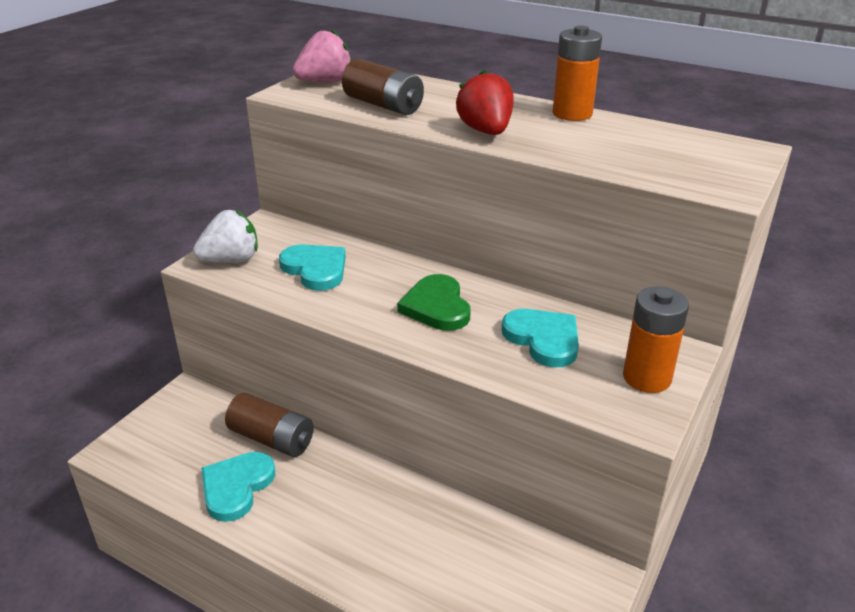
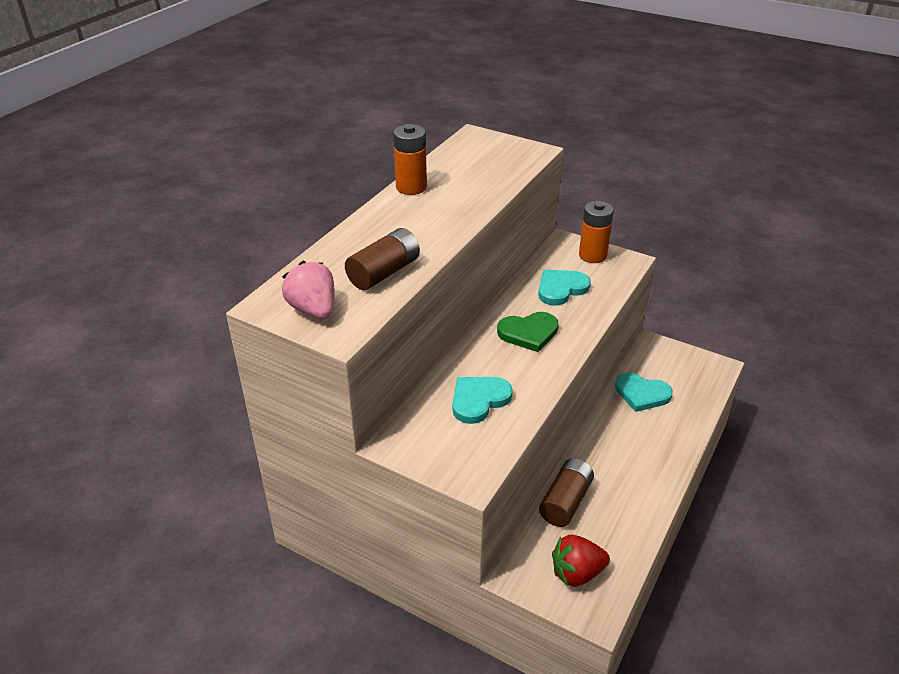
camera: 90 degrees left, 5 degrees up
(231, 260) = (465, 458): white strawberry -> none
(236, 487) = (620, 517): turquoise heart -> turquoise heart (642, 394)
(486, 131) = (446, 224): red strawberry -> red strawberry (577, 573)

